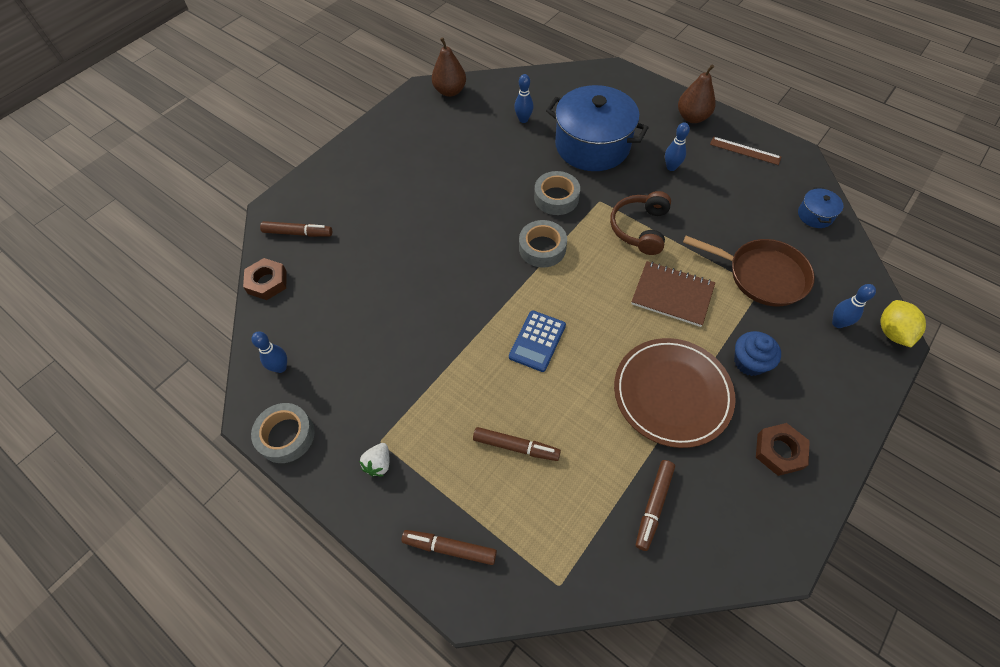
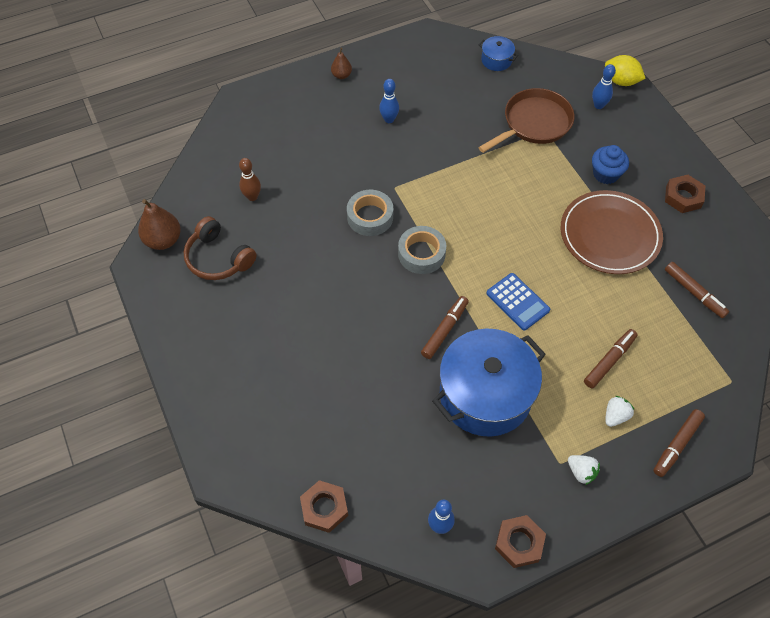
camera: 65 degrees left, 0 degrees up
(286, 436) = (519, 543): grey tape -> brown nut
(298, 233) = (274, 457): brown marker -> brown marker (445, 330)
(455, 474) = (615, 416): none -> white strawberry
(523, 119) = (252, 197): blue bowling pin -> brown bowling pin
(592, 145) = (325, 161): blue pot -> blue pot (485, 394)
(639, 228) = (442, 175): brown headphones -> brown headphones (218, 258)
(672, 295) = (521, 188): brown notebook -> none
(692, 117) = (341, 75): brown pear -> brown pear, size x0.58
(745, 150) = (403, 63): brown ruler -> none

